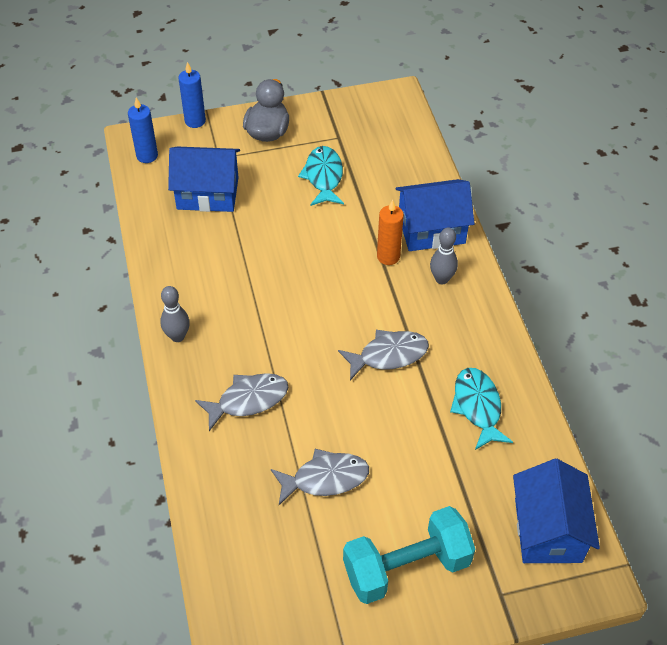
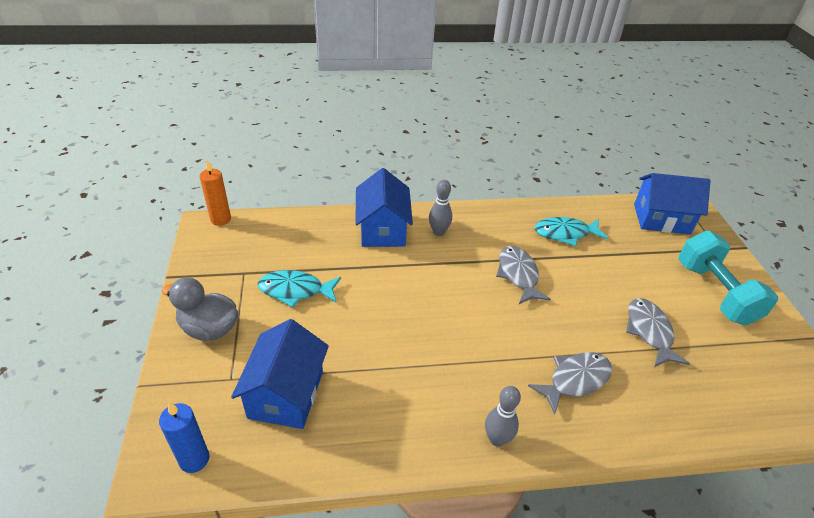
camera: 85 degrees left, 10 degrees down
(195, 121) = (154, 399): blue candle -> none
(248, 400) = (575, 380): grey fish -> grey fish turned 75 degrees clockwise
(388, 256) = (409, 260): orange candle -> orange candle (221, 219)

